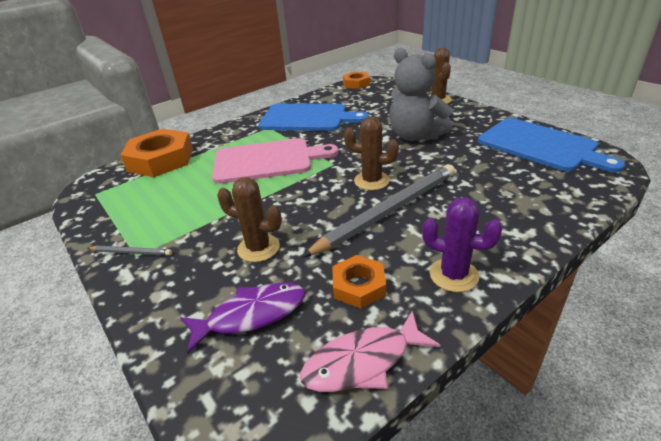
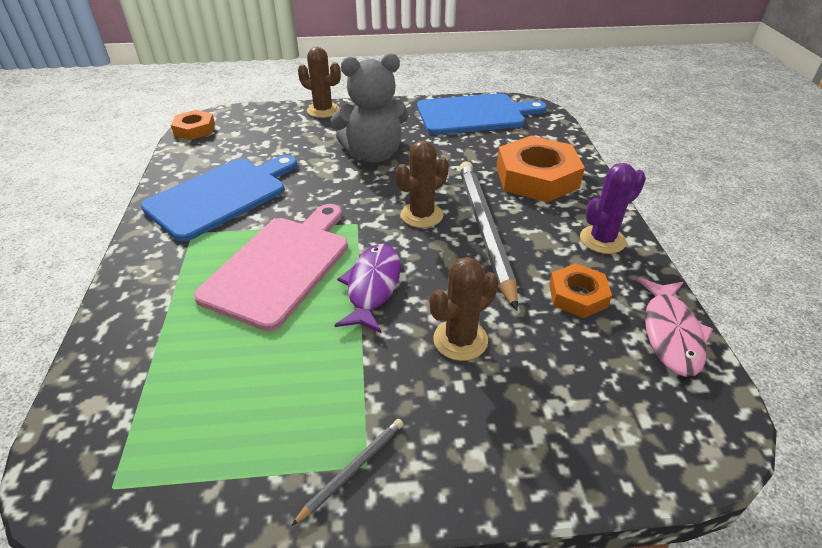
camera: 60 degrees left, 5 degrees up
(161, 159) = (117, 368): orange nut -> orange nut (536, 177)
(251, 315) = (568, 384): purple fish -> purple fish (372, 286)

